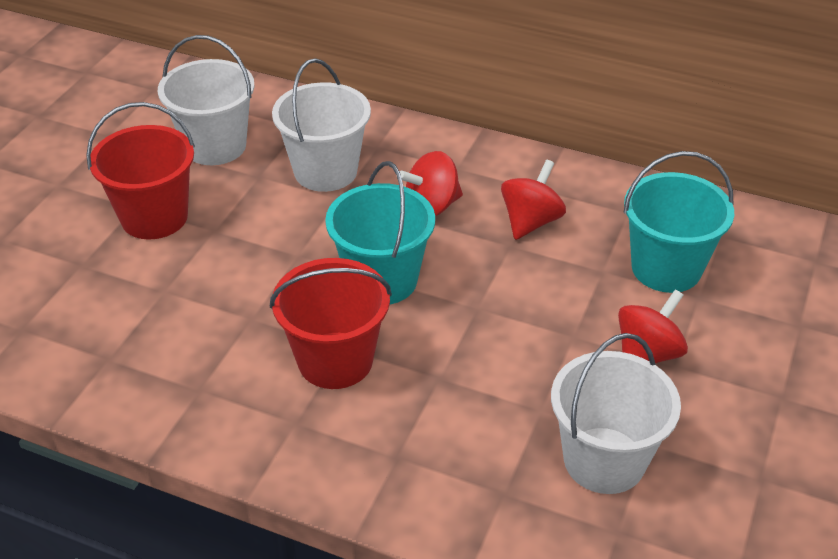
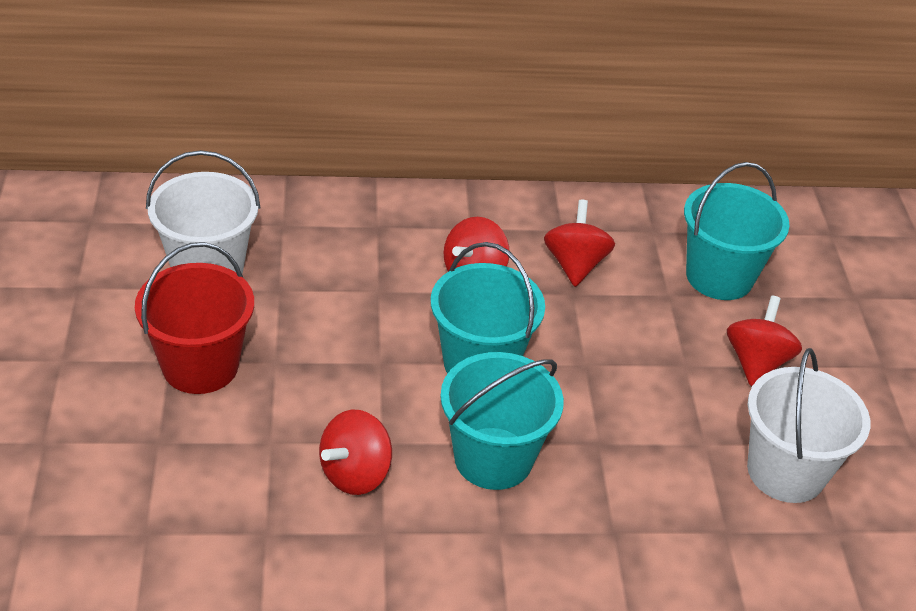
camera: 30 degrees left, 0 degrees up
(211, 336) = (355, 473): none -> red spinning top
(325, 171) = (344, 266): white bucket -> none
(335, 360) = (493, 458): red bucket -> turquoise bucket

